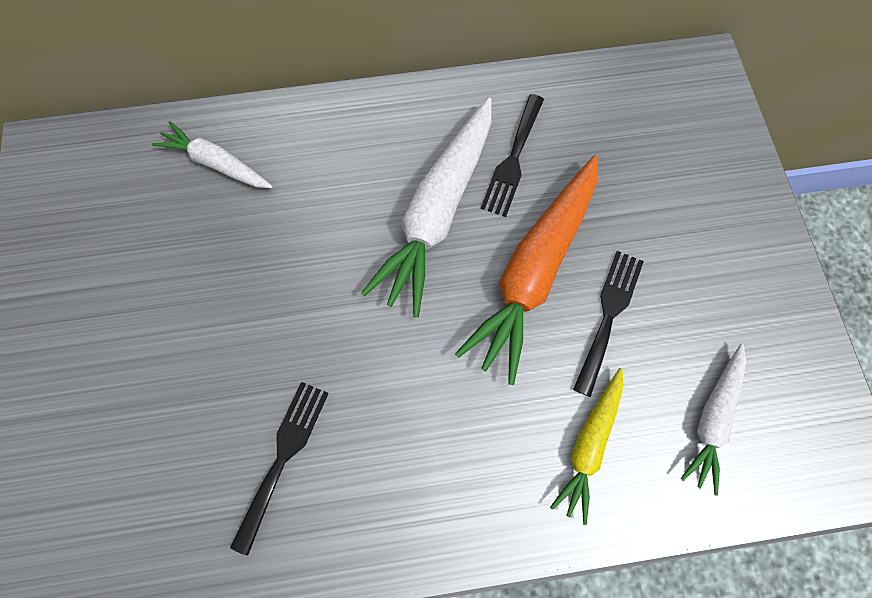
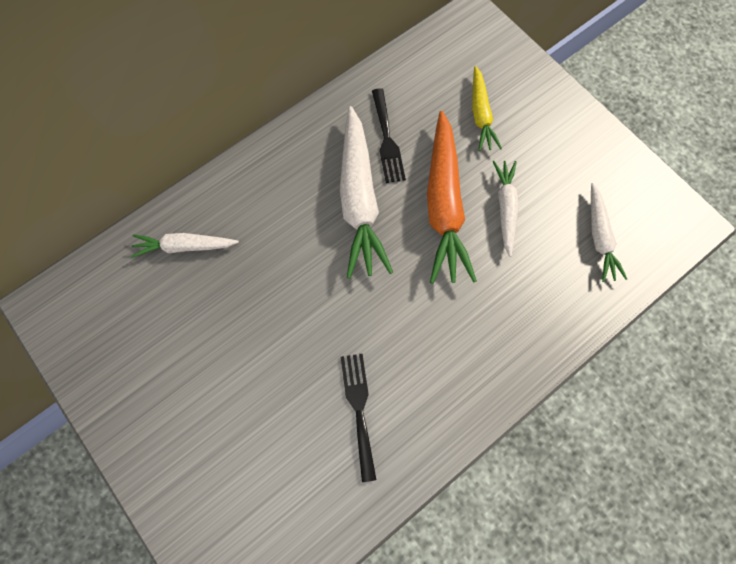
camera: 30 degrees left, 0 degrees up
(588, 444) = (539, 293): yellow carrot -> yellow carrot (480, 115)
(608, 314) = (505, 208): black fork -> white carrot

